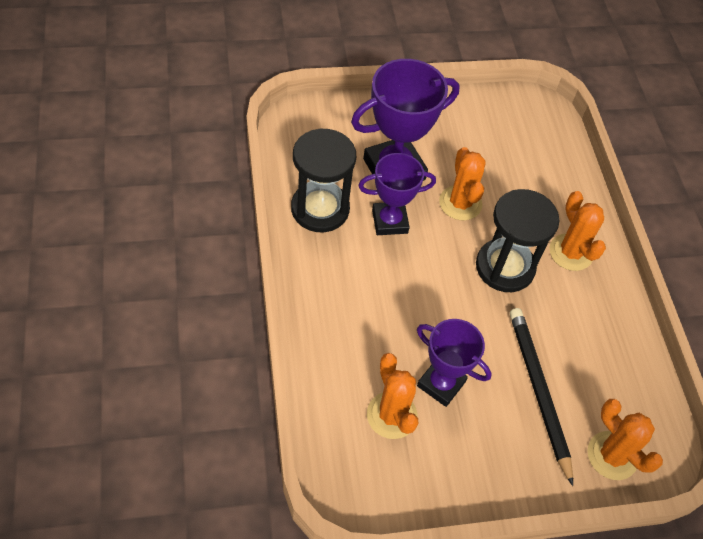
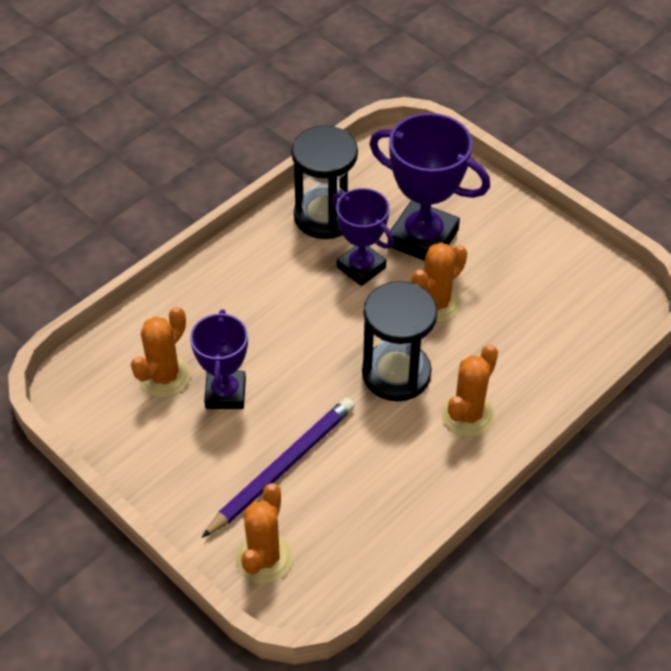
camera: 60 degrees right, 5 degrees down
(538, 392) = (282, 467): black pencil -> purple pencil

